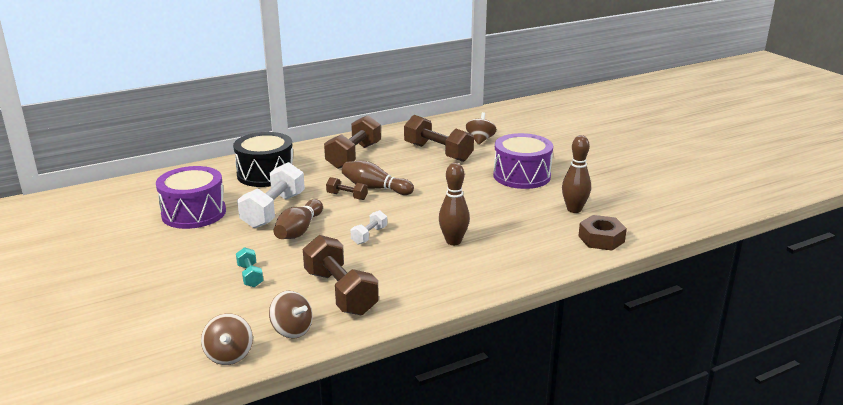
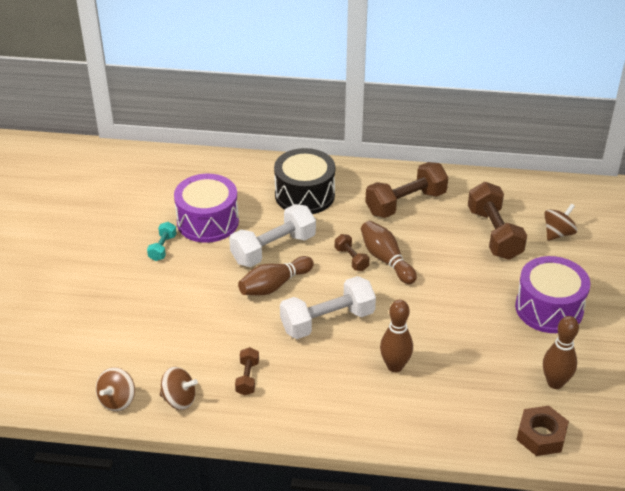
camera: 35 degrees right, 15 degrees up
(250, 276) = (194, 322): turquoise dumbbell -> turquoise dumbbell (162, 248)
(292, 330) = (179, 399): brown spinning top -> brown spinning top turned 60 degrees counterclockwise
(340, 292) = (247, 378): brown dumbbell -> brown dumbbell, size x0.50
(369, 235) = (327, 321): white dumbbell -> white dumbbell, size x2.01

